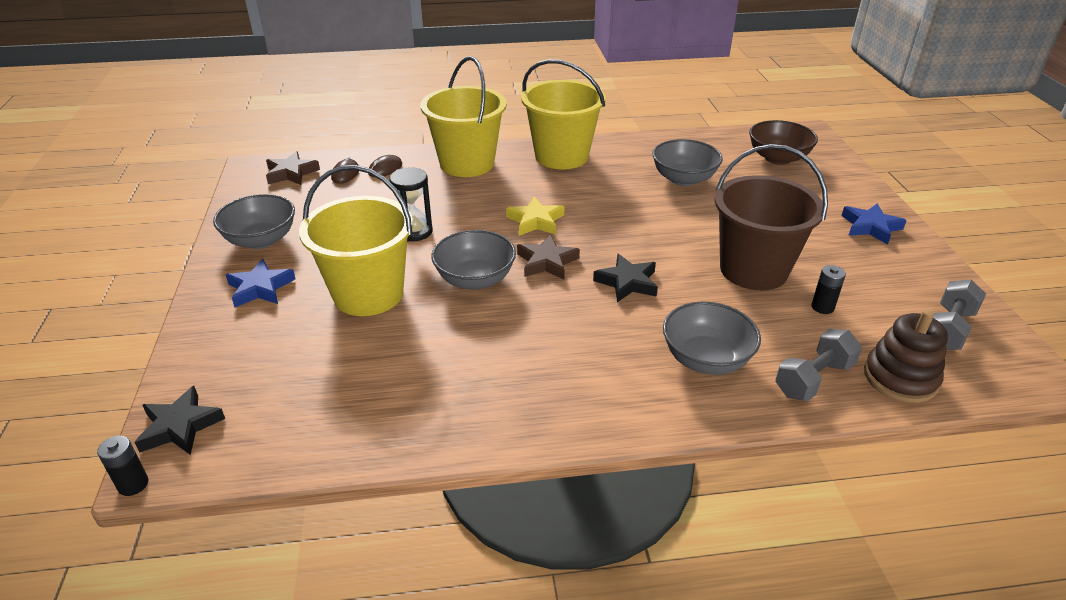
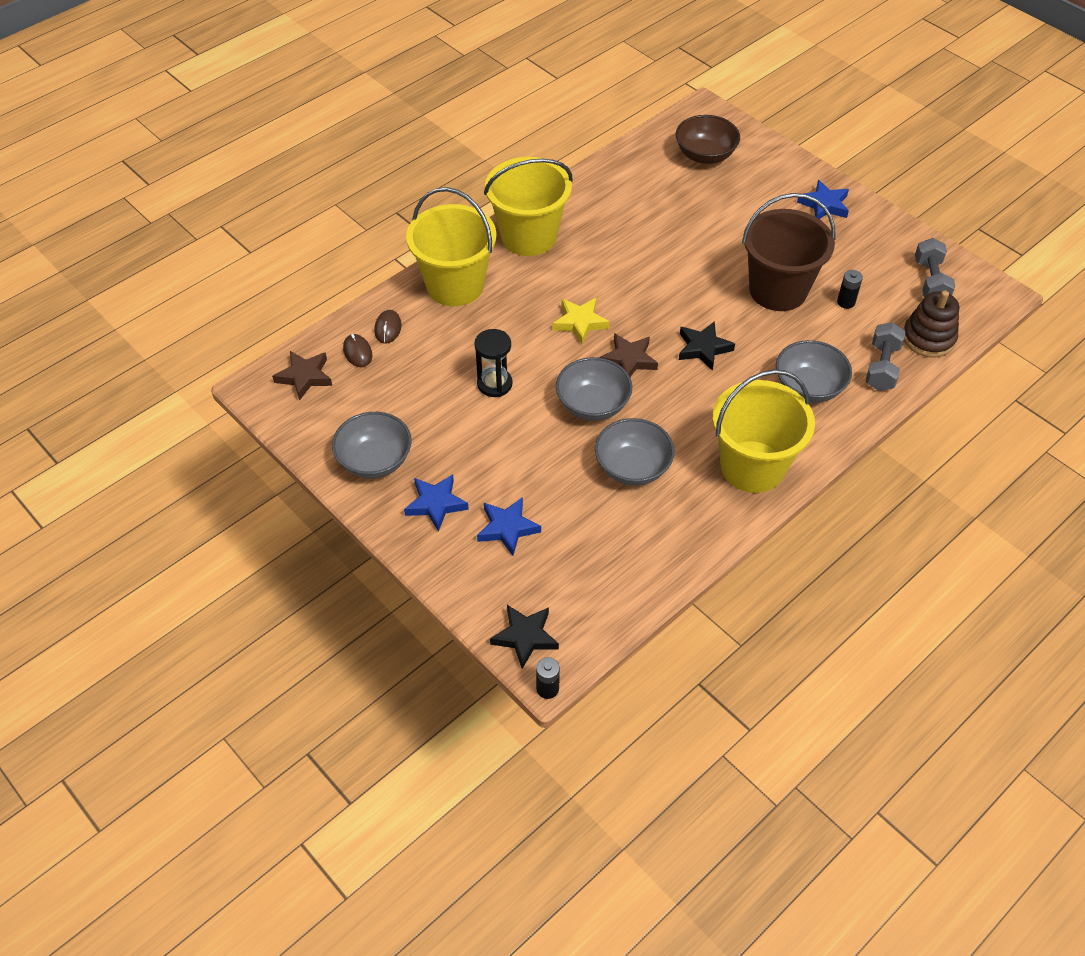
camera: 35 degrees left, 15 degrees up
(287, 333) = (507, 528): none -> blue star
(368, 294) = (527, 462): yellow bucket -> yellow bucket (752, 466)
(683, 179) = (652, 216): grey bowl -> grey bowl (632, 468)

